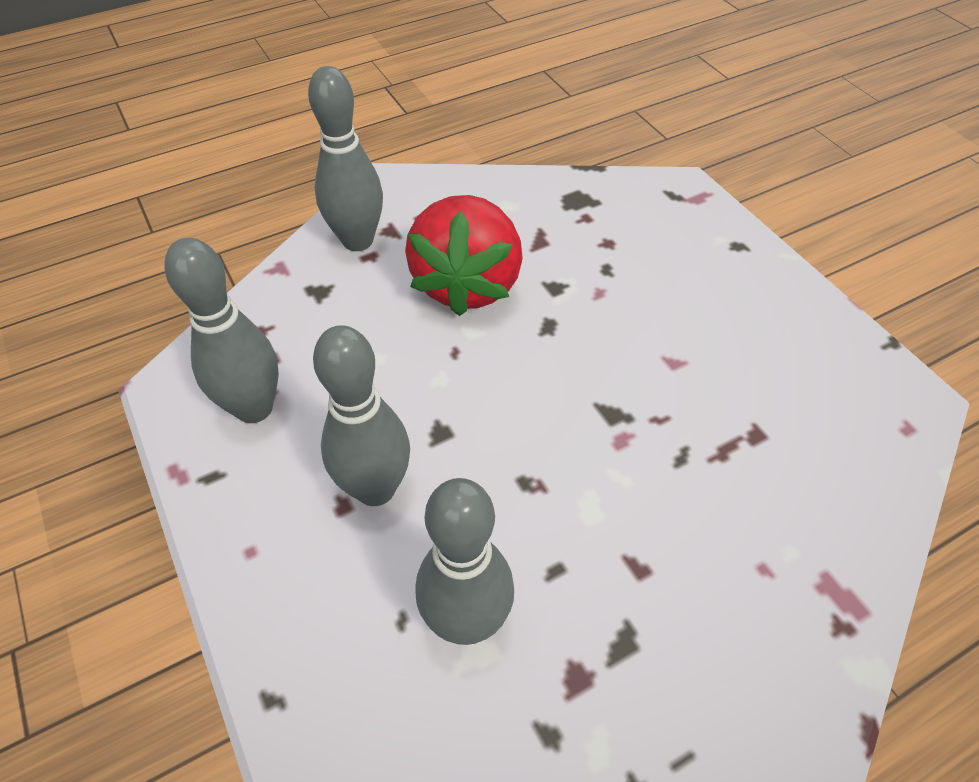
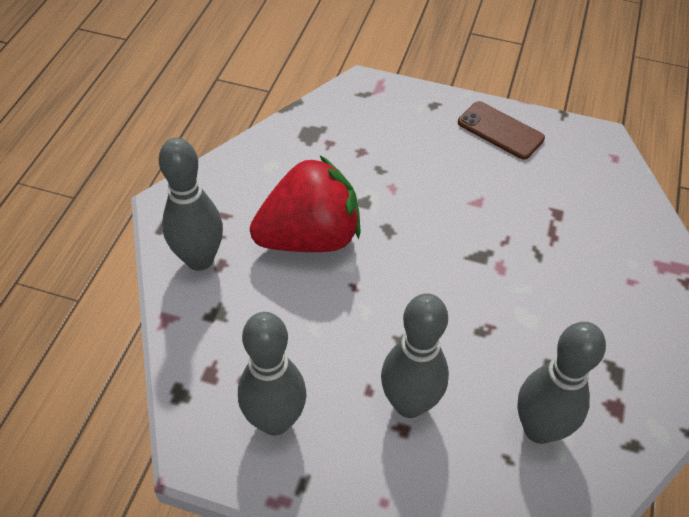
camera: 45 degrees left, 0 degrees up
(467, 284) = (309, 237): red strawberry -> red strawberry turned 75 degrees counterclockwise
(787, 312) = (500, 131): none -> brown phone

